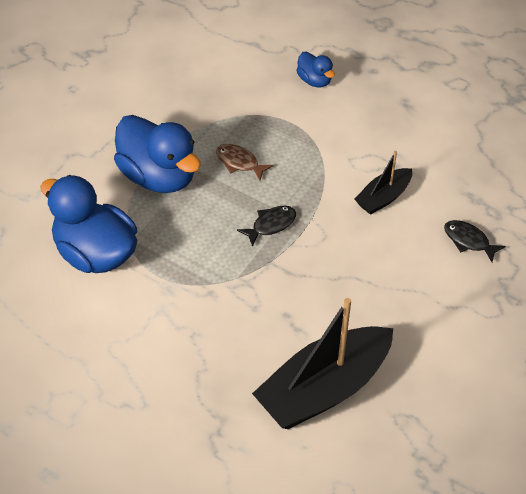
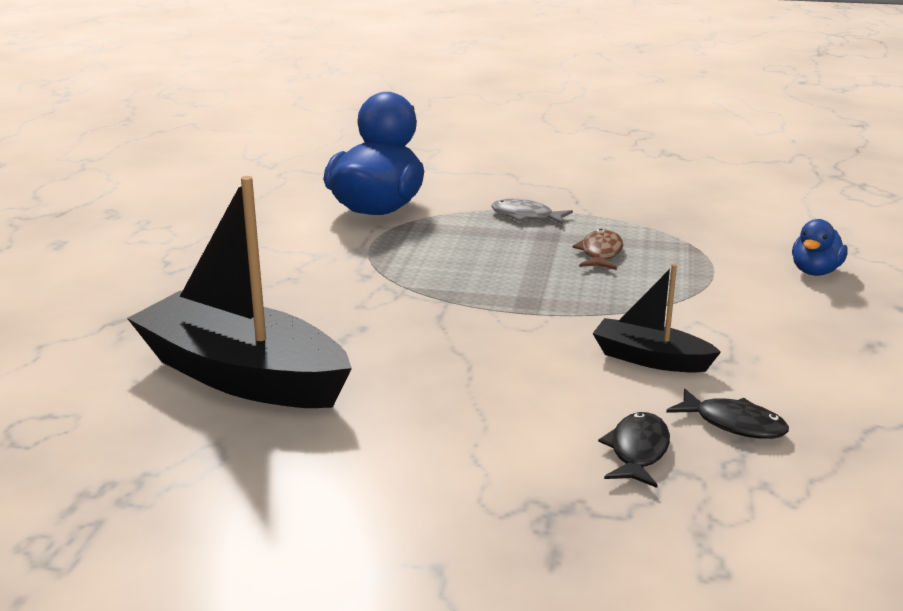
camera: 70 degrees right, 25 degrees down
(158, 176) = (526, 216): blue duck -> grey fish
(271, 225) = (513, 290): black fish -> black fish (733, 424)

